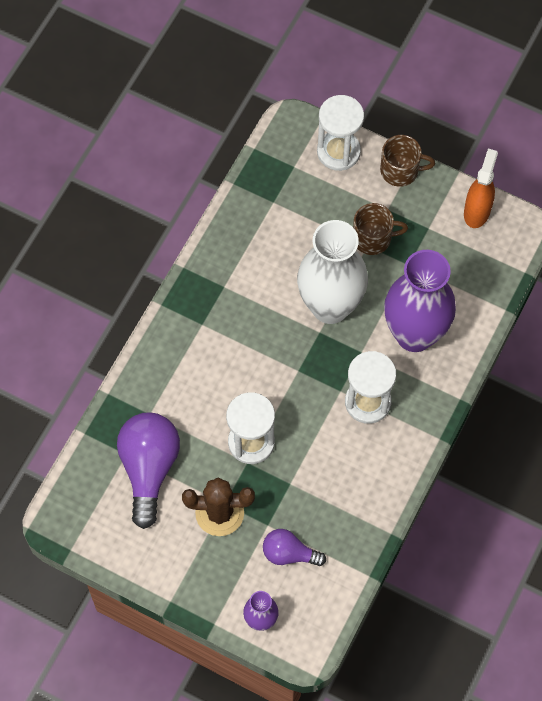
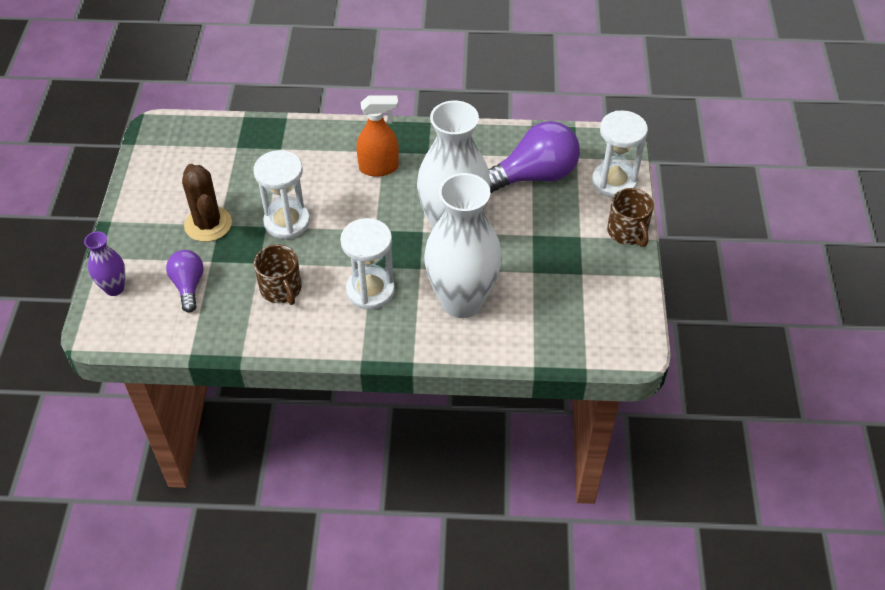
camera: 65 degrees right, 15 degrees down
(149, 468) = (229, 165): purple light bulb -> purple light bulb (534, 176)
(373, 238) = (542, 236): brown mug -> brown mug (281, 289)
(414, 334) = (461, 301): purple vase -> white vase
(477, 211) = (626, 305): orange spray bottle -> orange spray bottle (379, 168)

